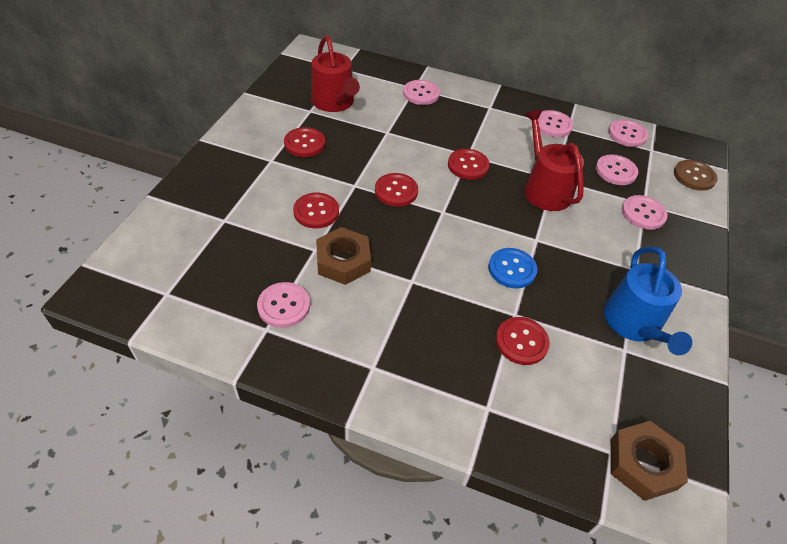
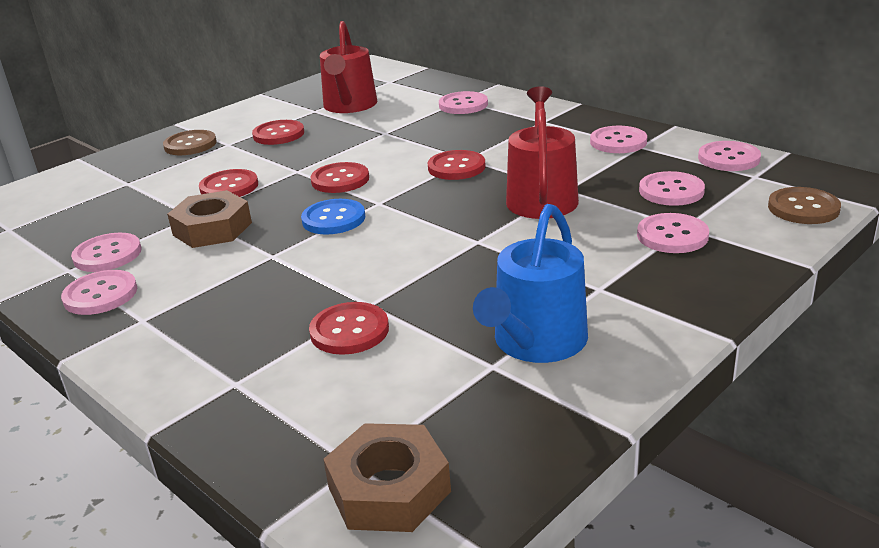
camera: 30 degrees right, 20 degrees down
(239, 165) = (190, 145): none -> brown button
(318, 350) = (100, 295): none -> pink button
(512, 269) = (412, 263): blue button -> blue button (333, 219)

